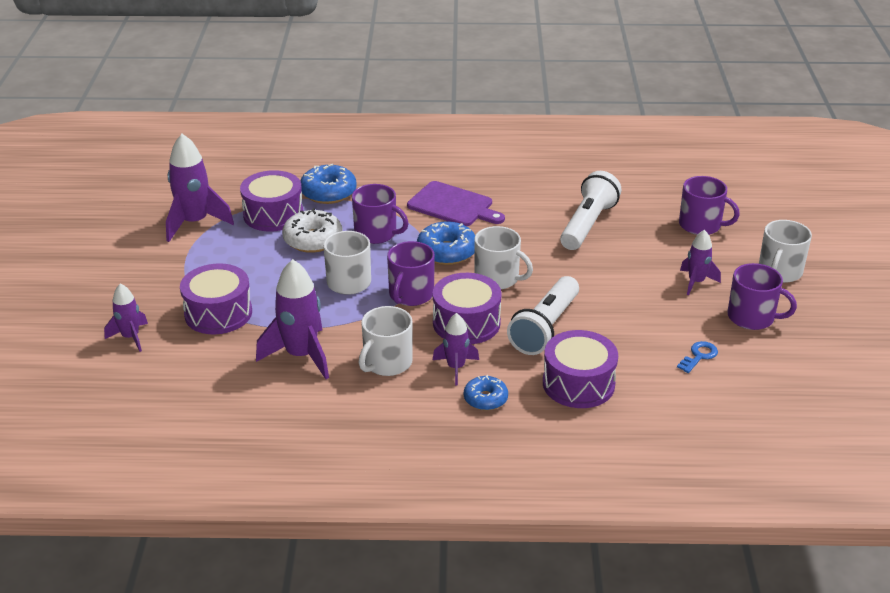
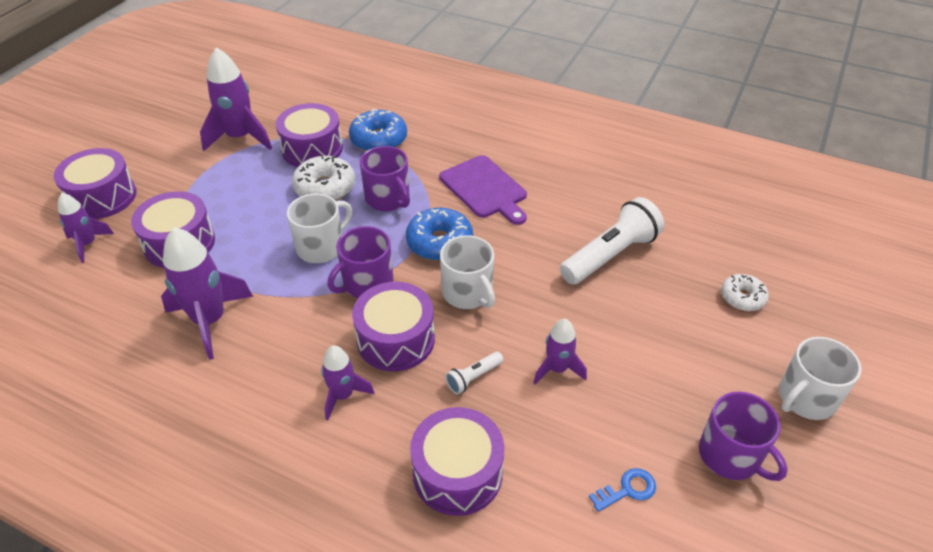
camera: 25 degrees right, 10 degrees up
(105, 301) = (102, 197): none -> purple drum
(387, 363) = (281, 361): white mug -> none
(485, 399) = (343, 452): blue donut -> none
(545, 328) = (473, 377): white flashlight -> white flashlight, size x0.47
(696, 282) = (689, 376): purple rocket -> purple rocket (557, 369)
(701, 225) = (742, 298): purple mug -> white donut

